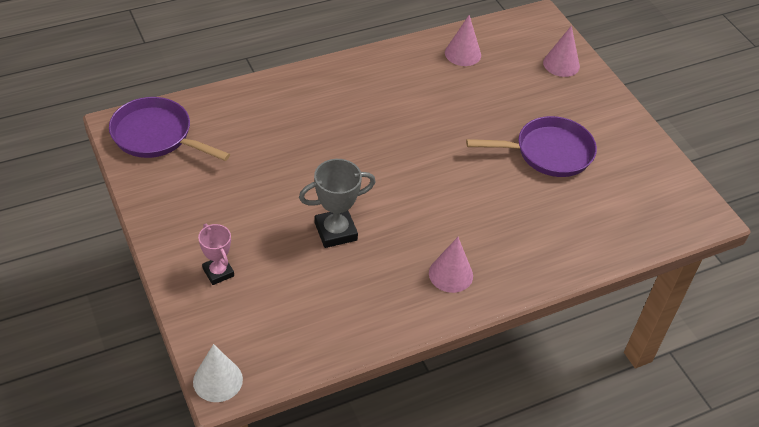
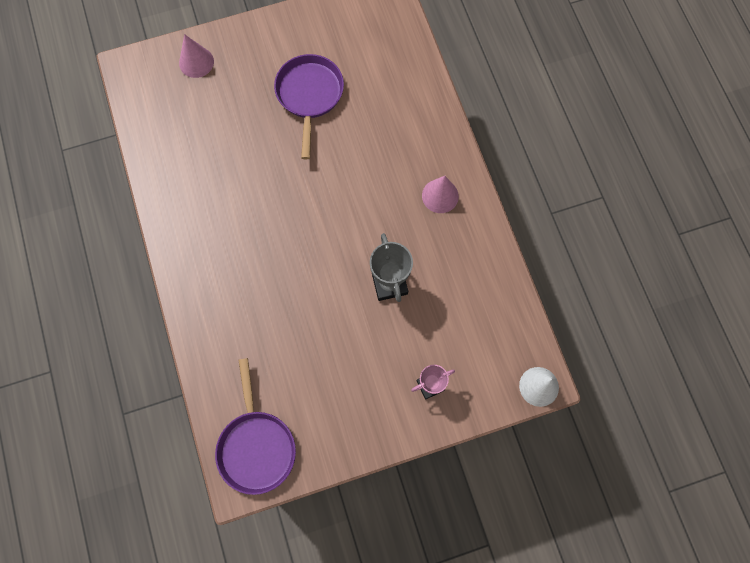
camera: 80 degrees left, 25 degrees up
(156, 135) = (256, 446): purple pan -> purple pan turned 45 degrees counterclockwise
(463, 54) = (170, 146): pink cone -> none

